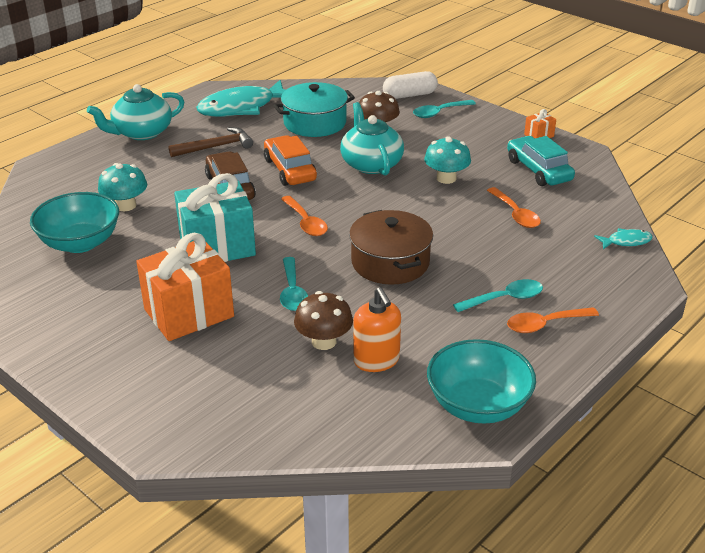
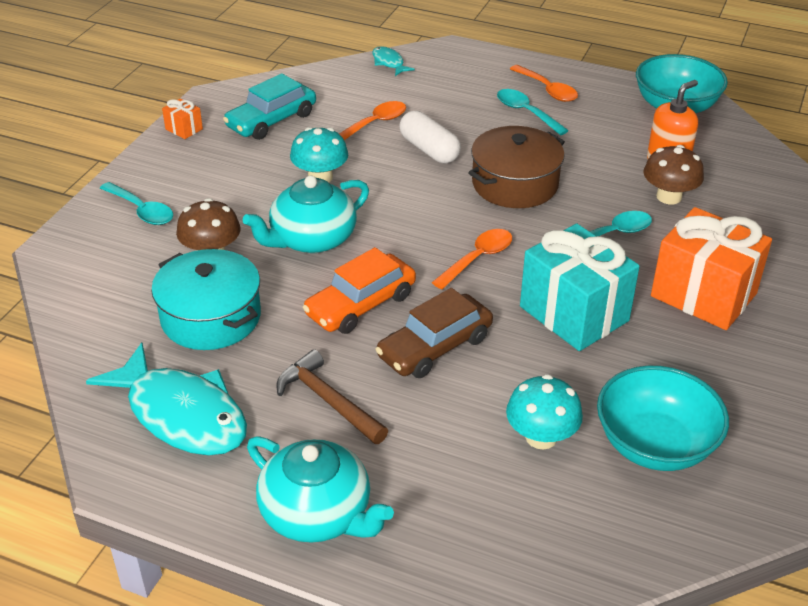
camera: 110 degrees left, 5 degrees up
(409, 95) = (90, 246): white capsule -> white capsule (429, 150)

